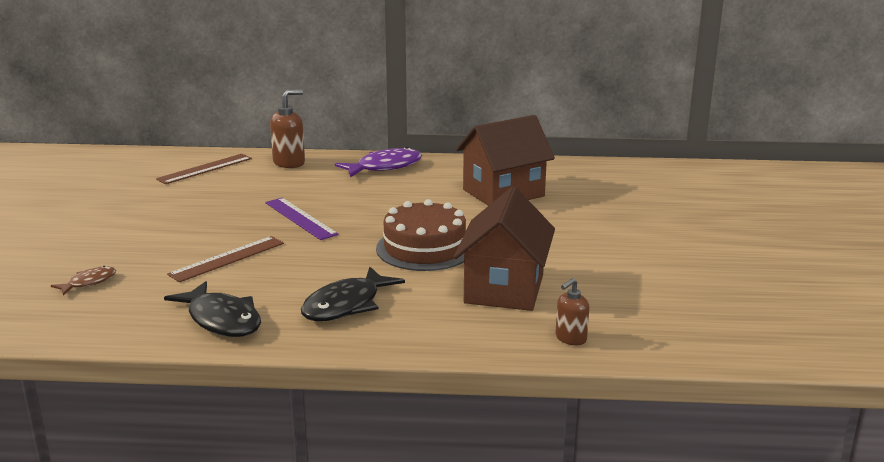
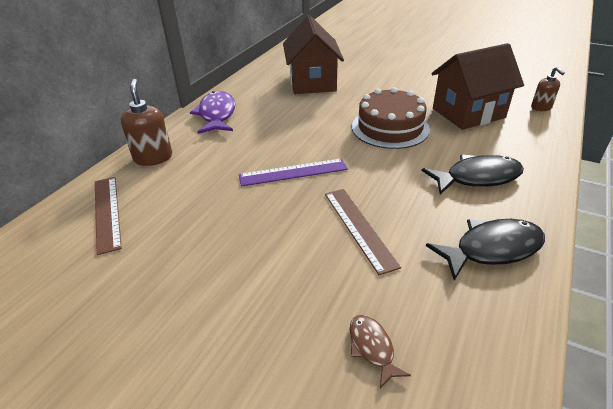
camera: 65 degrees left, 15 degrees up
(346, 305) = (477, 178): black fish -> black fish turned 75 degrees counterclockwise
(504, 289) = (468, 113): brown house -> brown house turned 60 degrees counterclockwise

